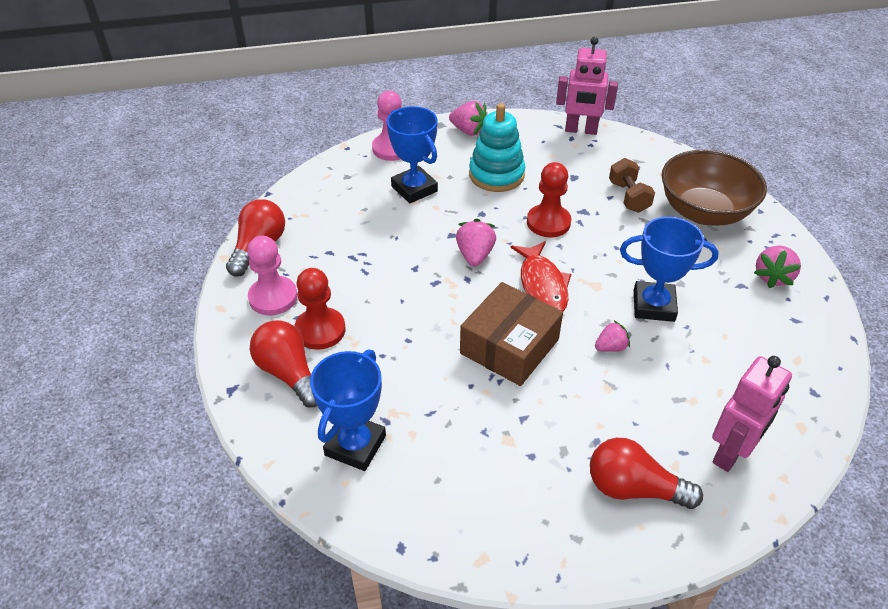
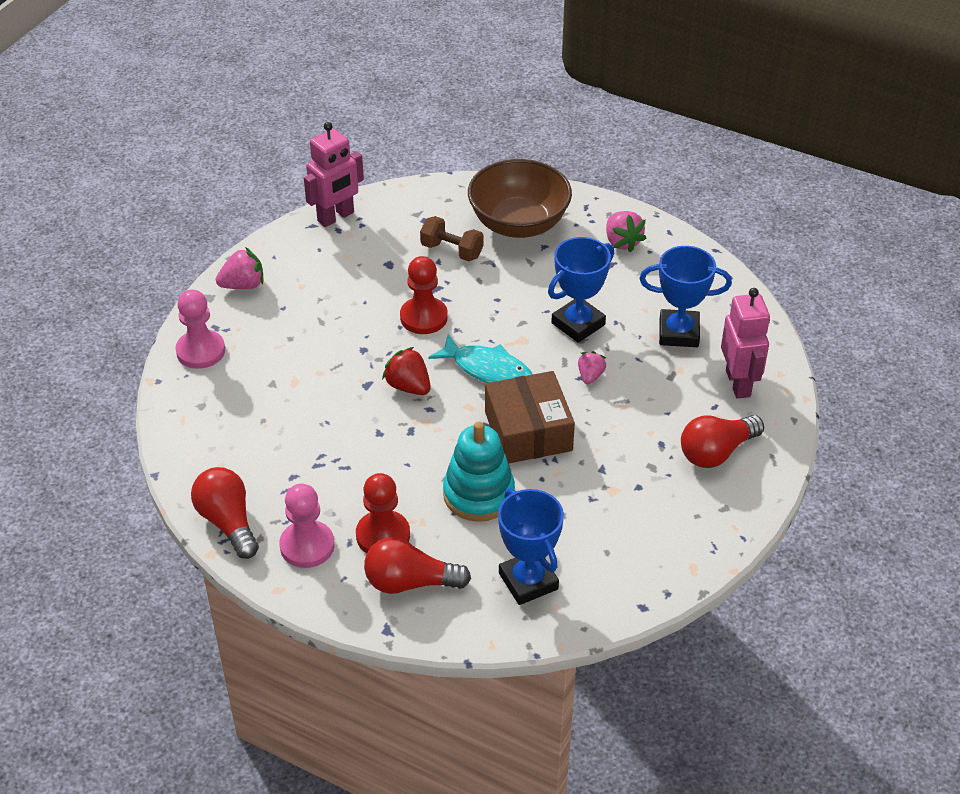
camera: 50 degrees left, 0 degrees up
(414, 189) = (277, 371): blue trophy -> blue trophy (678, 333)
(475, 255) = (408, 386): pink strawberry -> red strawberry
(496, 175) = (326, 308): turquoise stacking toy -> turquoise stacking toy (478, 494)
(542, 285) = (488, 369): red fish -> turquoise fish

